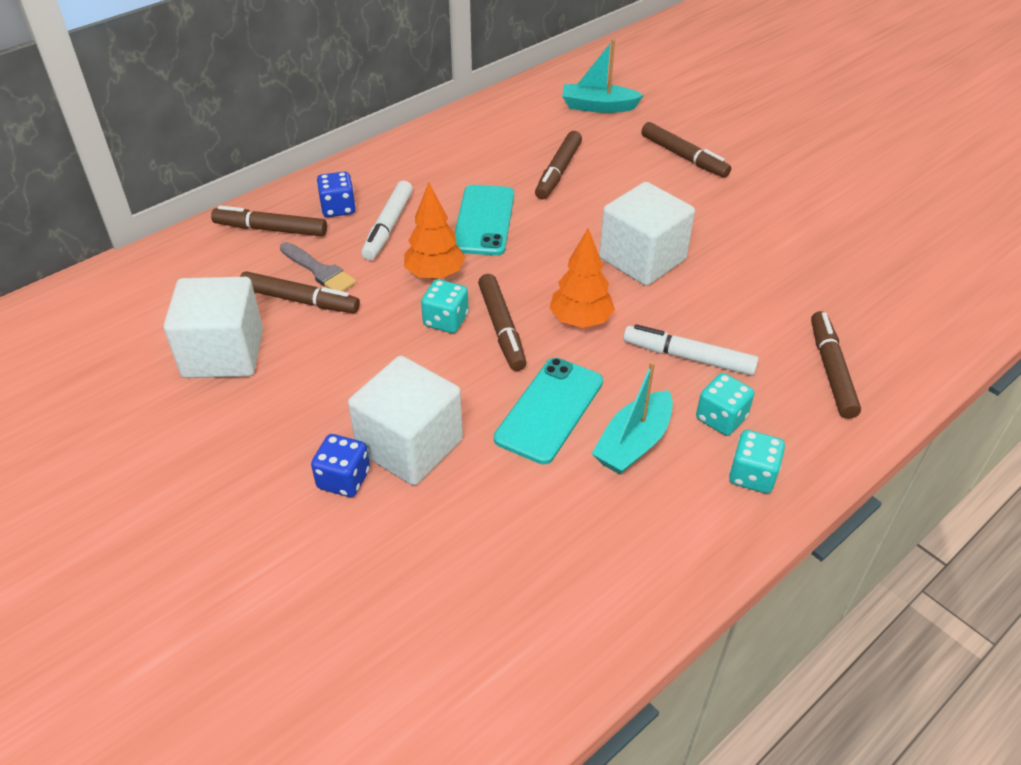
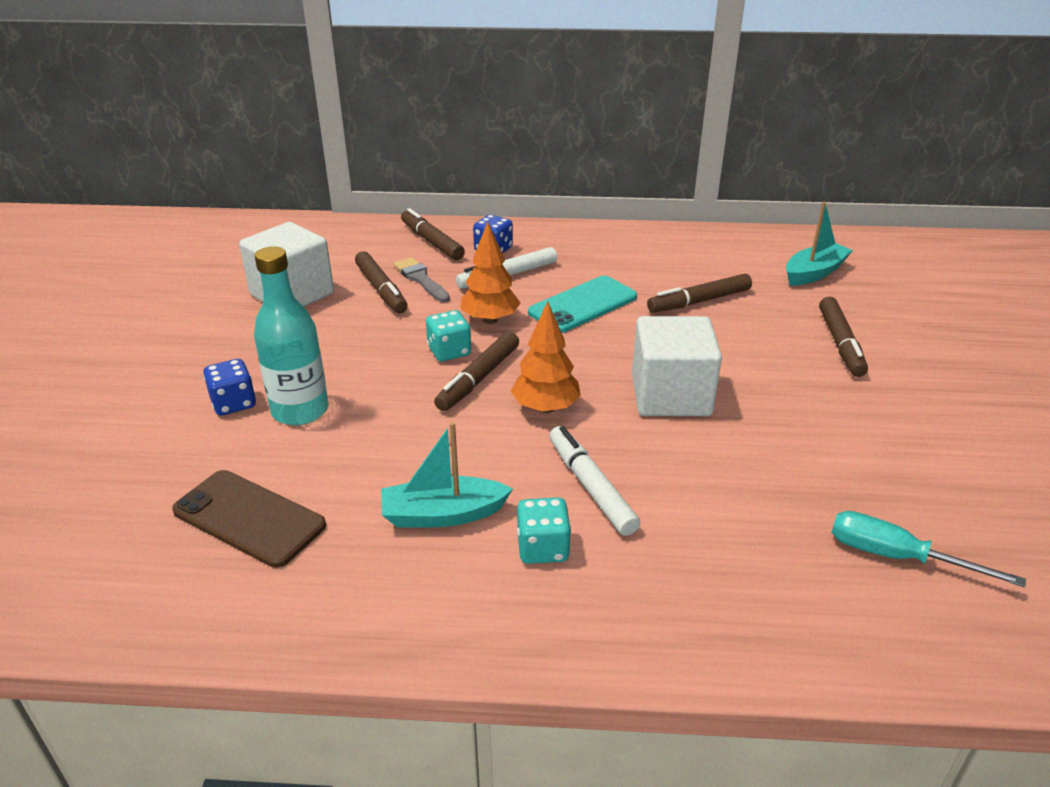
camera: 45 degrees right, 10 degrees down
(319, 271) = (420, 279): grey brush -> grey brush turned 150 degrees clockwise
(410, 446) = (300, 410): white cube -> turquoise bottle
(513, 550) = (249, 518): none -> brown phone
(549, 410) = (422, 450): turquoise phone -> none
(598, 107) = (814, 273): turquoise boat -> turquoise boat turned 90 degrees clockwise
(752, 475) = (496, 608): turquoise dice -> none
(831, 370) = (713, 585): brown marker -> none
(883, 287) = (896, 557): none -> turquoise screwdriver

